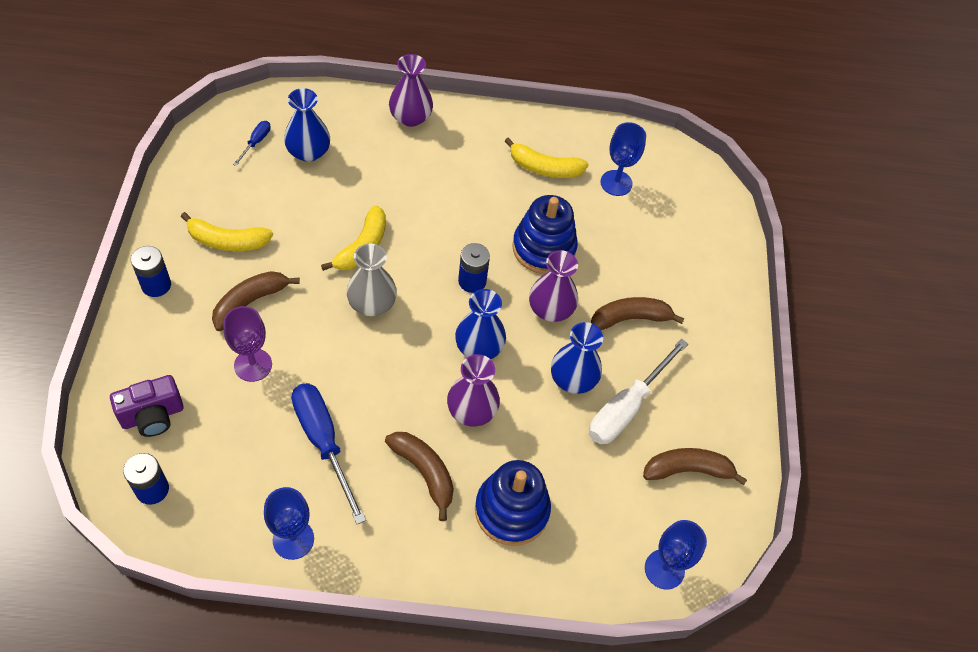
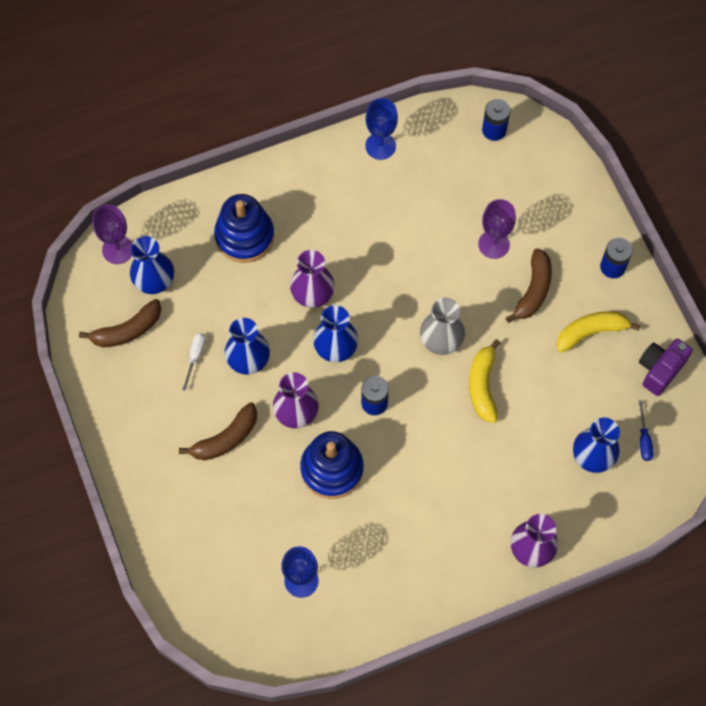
camera: 160 degrees right, 10 degrees up
(153, 416) = (533, 174): purple camera -> purple camera (660, 370)
(323, 442) = (404, 216): blue screwdriver -> none
(424, 472) = (320, 231): brown banana -> none
(544, 168) = (376, 560): yellow banana -> none
(626, 407) = (195, 357): white screwdriver -> white screwdriver, size x0.47
(636, 511) = (154, 280): none -> blue vase
(664, 569) = (118, 249): blue goblet -> purple goblet

